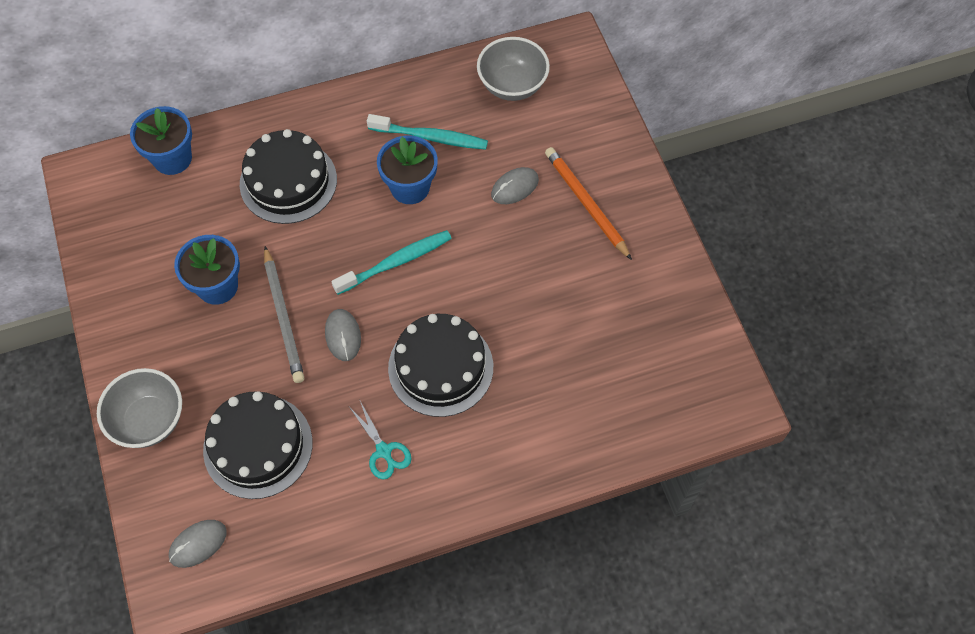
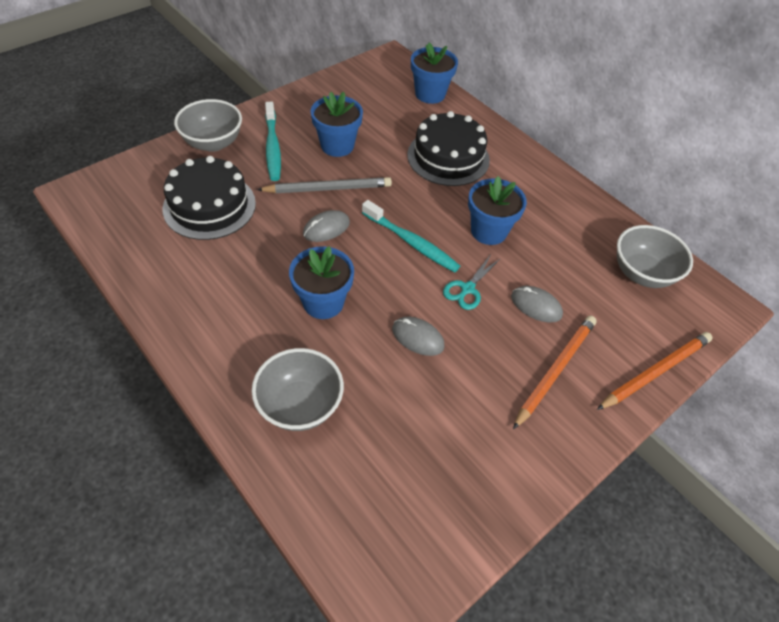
camera: 65 degrees right, 10 degrees down
(198, 544) = (118, 196): grey mouse -> grey mouse (417, 338)
(284, 317) = (328, 188): grey pencil -> grey pencil turned 150 degrees counterclockwise
(384, 451) = (228, 285): turquoise scissors -> turquoise scissors (467, 289)
(430, 137) = (546, 231): turquoise toothbrush -> turquoise toothbrush (273, 147)
(440, 367) = (323, 302): black cake -> blue flower pot
(548, 419) = (300, 405): none -> grey bowl
(614, 130) = (655, 371): none -> orange pencil

